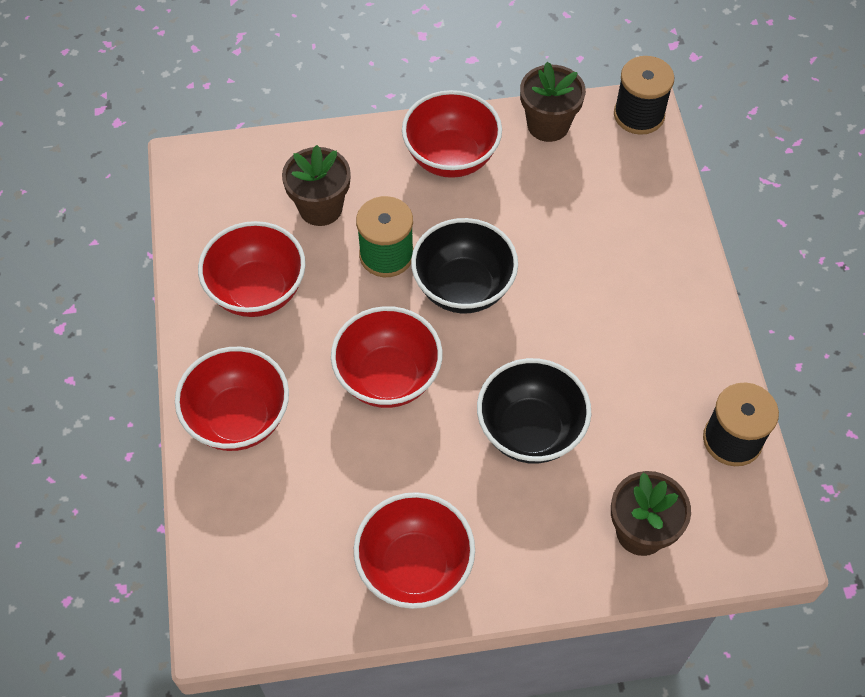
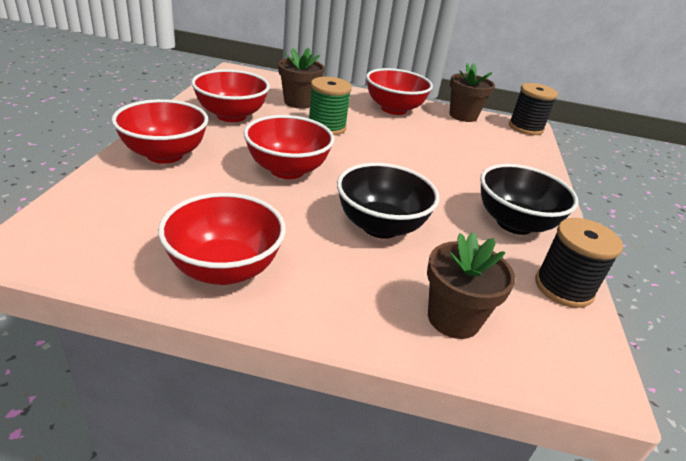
camera: 15 degrees right, 25 degrees down
(463, 288) = (370, 152): black bowl -> black bowl (514, 223)

